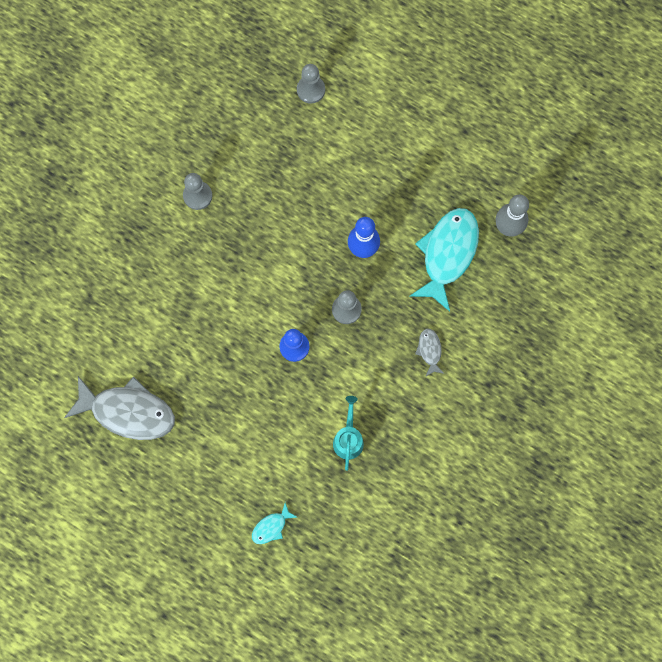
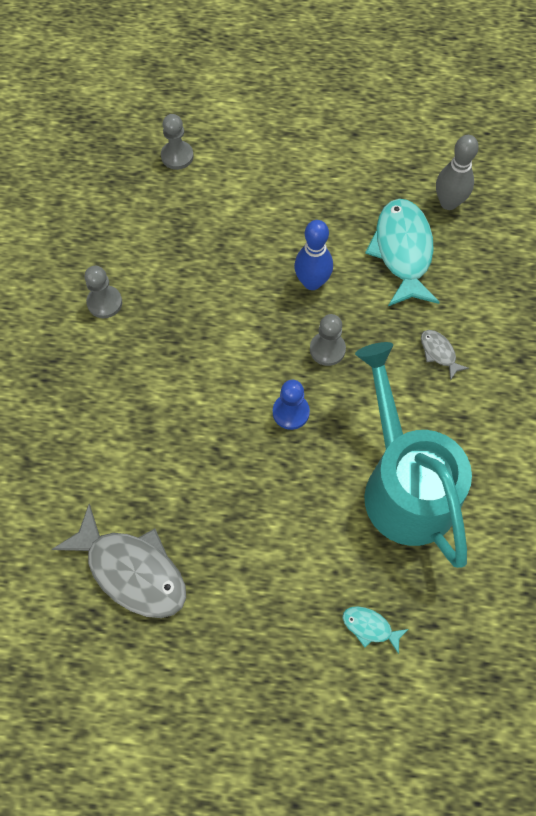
camera: 25 degrees left, 10 degrees down
(128, 411) = (132, 570): grey fish -> grey fish turned 45 degrees clockwise
(271, 527) = (370, 627): turquoise fish -> turquoise fish turned 90 degrees clockwise
(348, 438) = (403, 484): turquoise watering can -> turquoise watering can, size x2.41

